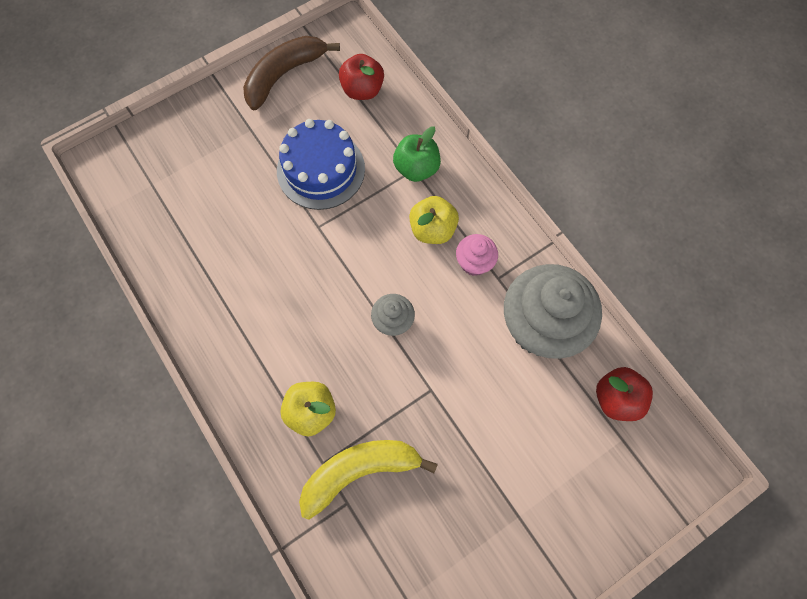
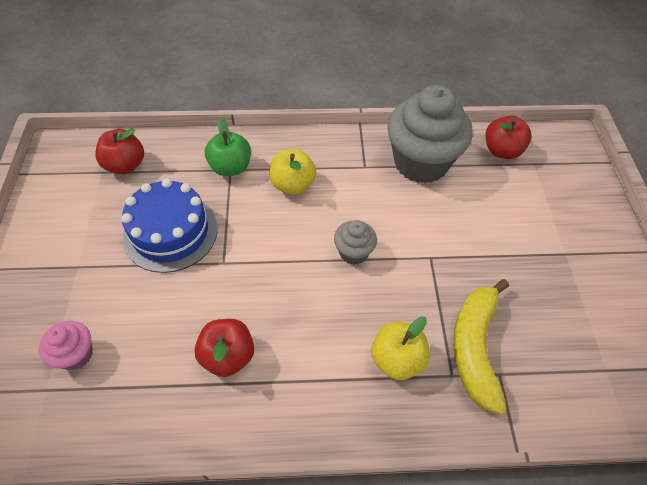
camera: 60 degrees left, 15 degrees down
(241, 283) = (228, 356): none -> red apple
(284, 75) = (50, 212): brown banana -> none
(474, 263) = (341, 174): pink cupcake -> pink cupcake (76, 354)

